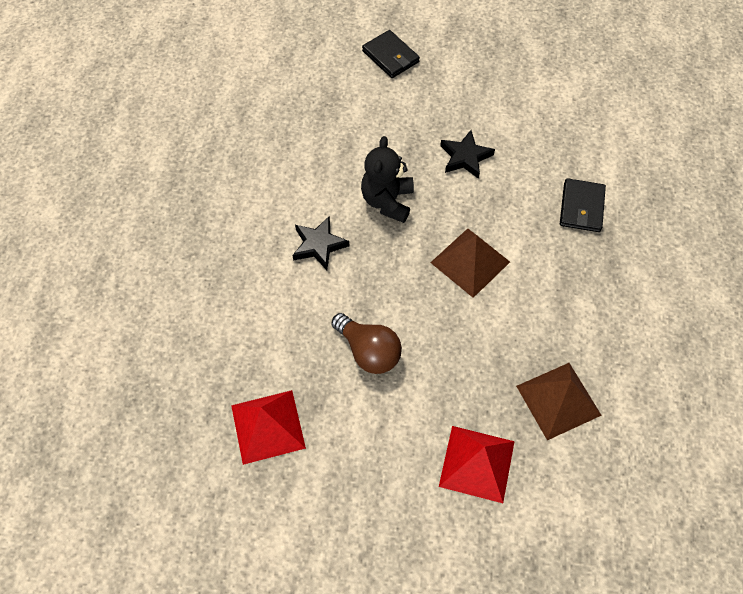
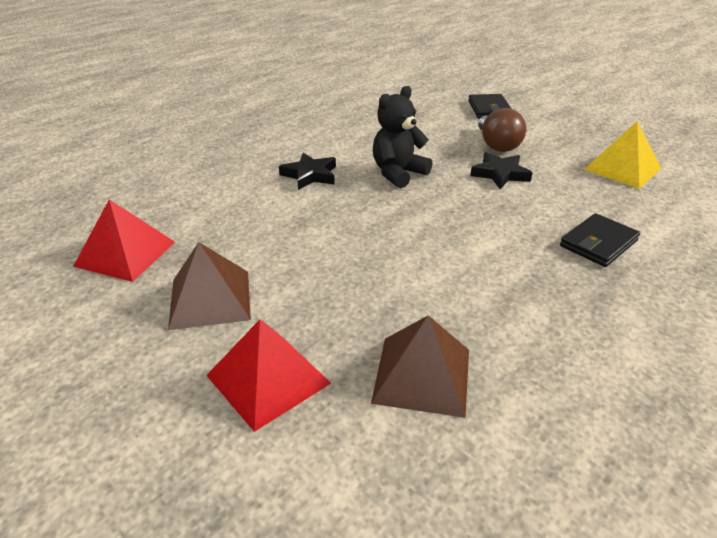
camera: 35 degrees right, 25 degrees down
(368, 351) = (269, 248): brown light bulb -> brown light bulb (497, 145)
(470, 262) = (434, 233): brown pyramid -> brown pyramid (210, 299)
(547, 98) = (622, 168): none -> yellow pyramid

